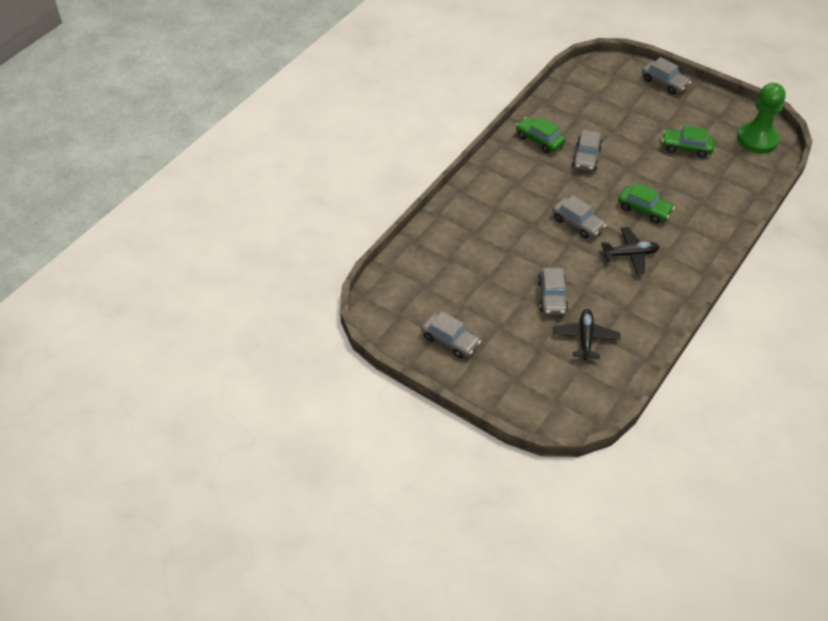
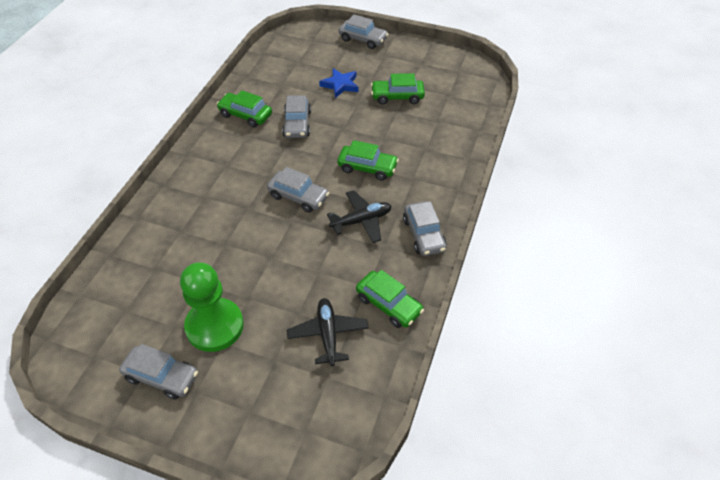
camera: 15 degrees left, 0 degrees up
(552, 296) = (281, 290): grey car -> grey car (424, 234)
(633, 126) = (340, 85): none -> blue star
(640, 326) = (389, 304): none -> green car
(757, 139) = (464, 77): green pawn -> green pawn (214, 326)

